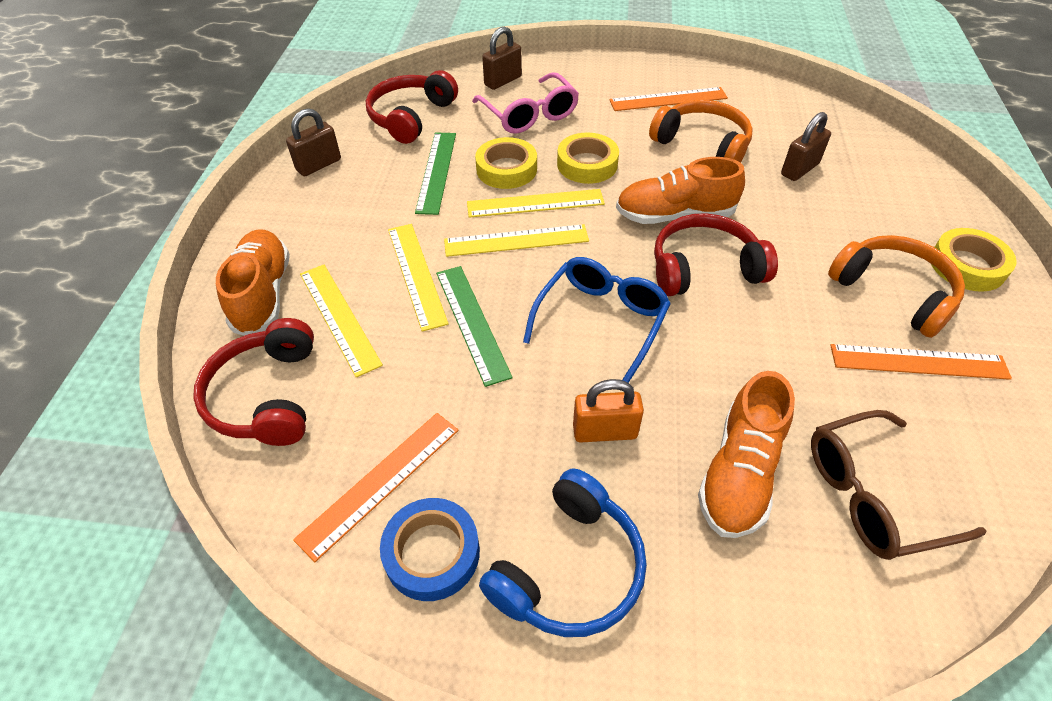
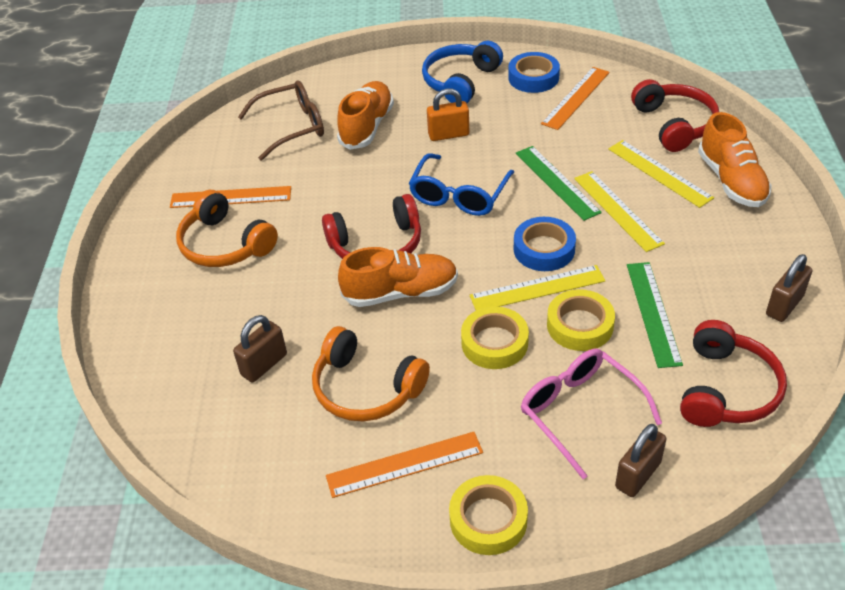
camera: 175 degrees right, 5 degrees down
(516, 240) = (544, 249): yellow ruler -> blue tape
(967, 265) = (151, 275): yellow tape -> yellow tape (488, 519)

